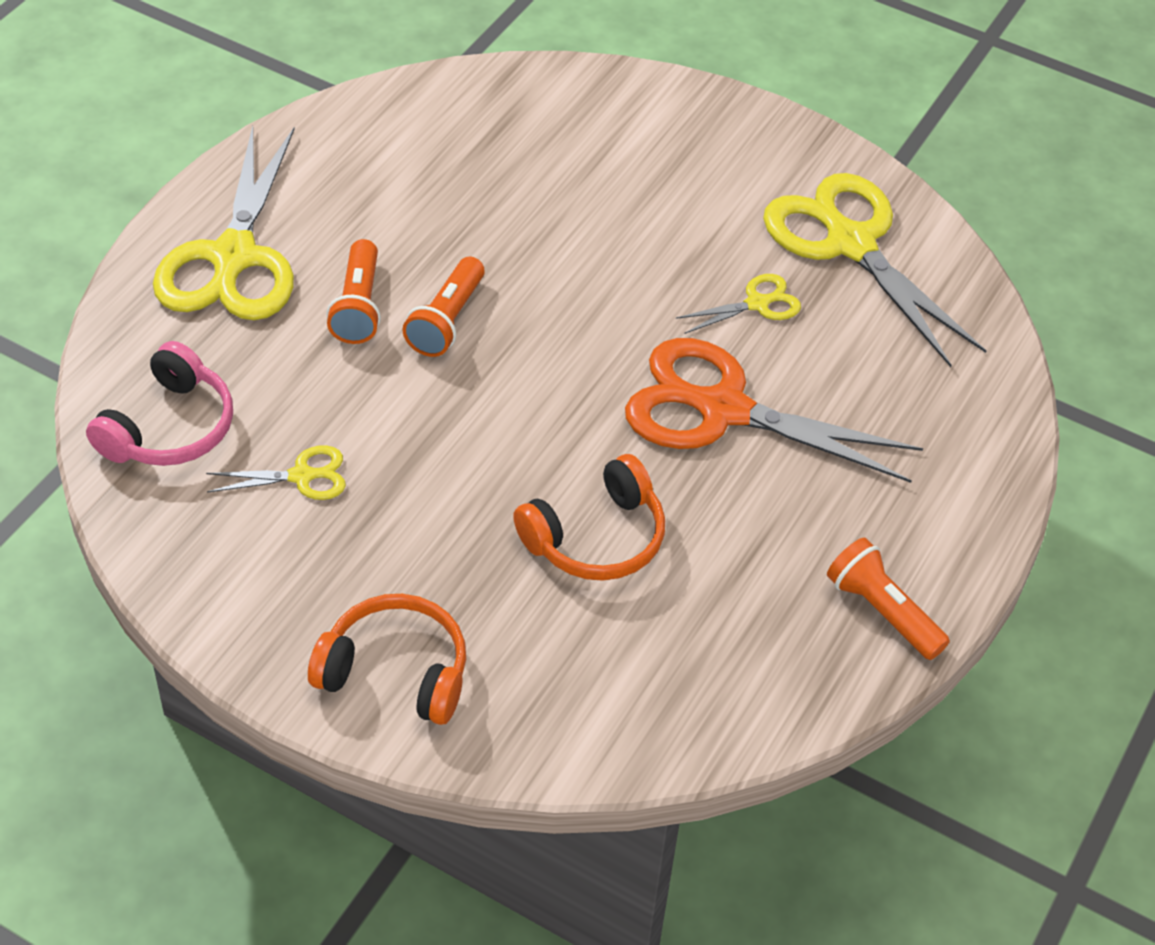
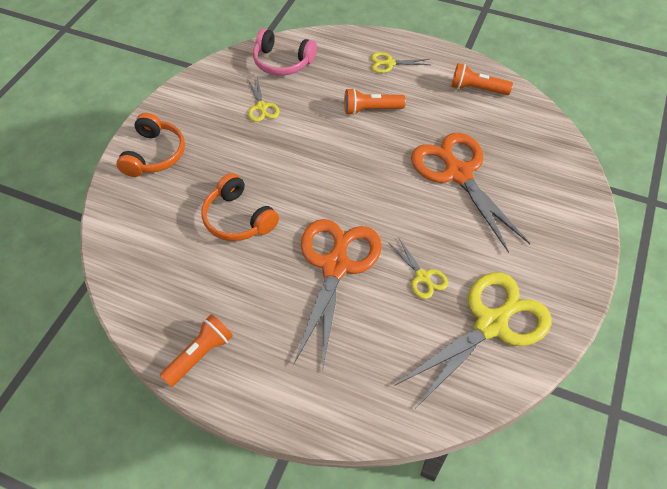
camera: 85 degrees right, 5 degrees up
(233, 258) = (389, 63): yellow scissors -> yellow scissors, size x0.45
(447, 321) = (370, 143): orange flashlight -> orange flashlight (477, 89)
(546, 218) = (458, 173): none -> orange scissors

